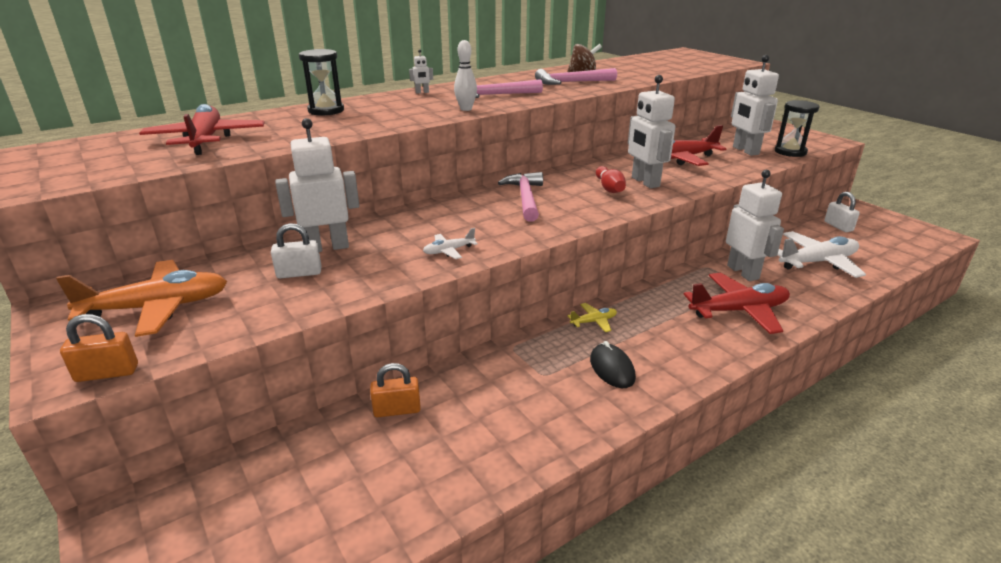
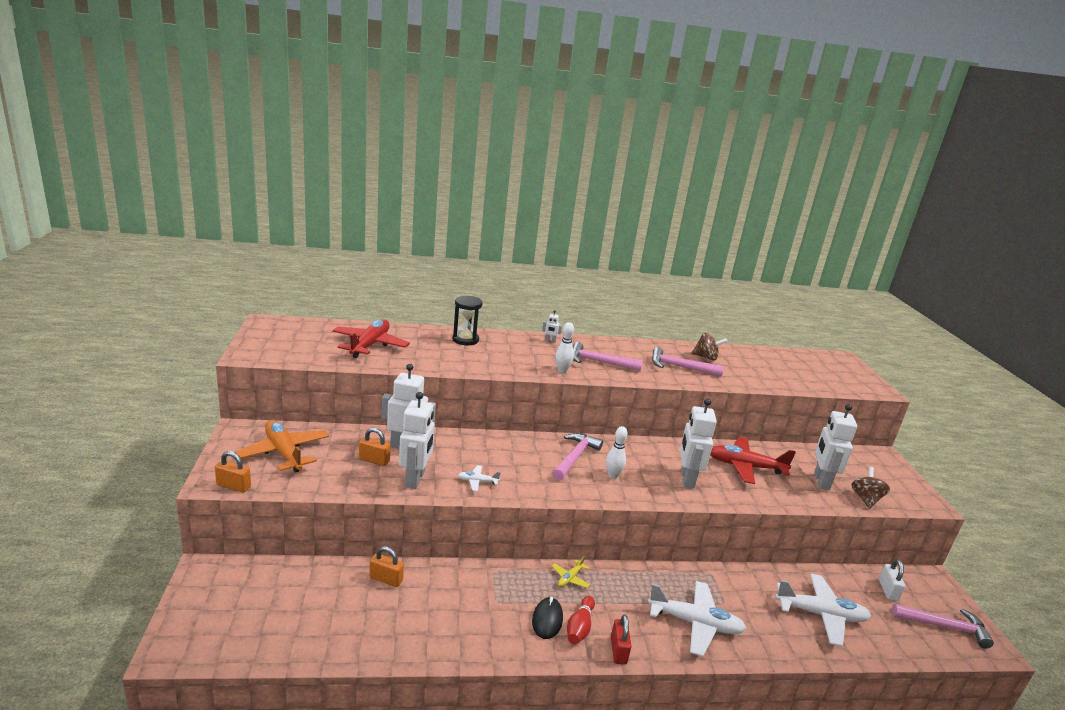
camera: 25 degrees right, 5 degrees down
(157, 308) = (284, 453): orange plane -> orange plane turned 135 degrees counterclockwise
(299, 273) = (374, 460): white padlock -> orange padlock
(578, 201) = (612, 475): none -> white bowling pin
(593, 322) = (570, 578): yellow plane -> yellow plane turned 120 degrees clockwise
(609, 188) = (650, 473): red bowling pin -> red bowling pin (579, 627)
(704, 364) = (618, 650): none -> red padlock
(739, 311) = (695, 623): red plane -> white plane
(743, 272) = (738, 592): white robot -> white robot (415, 479)
(790, 152) = (865, 499): black hourglass -> brown spinning top
(899, 235) = (944, 626): none -> pink hammer

